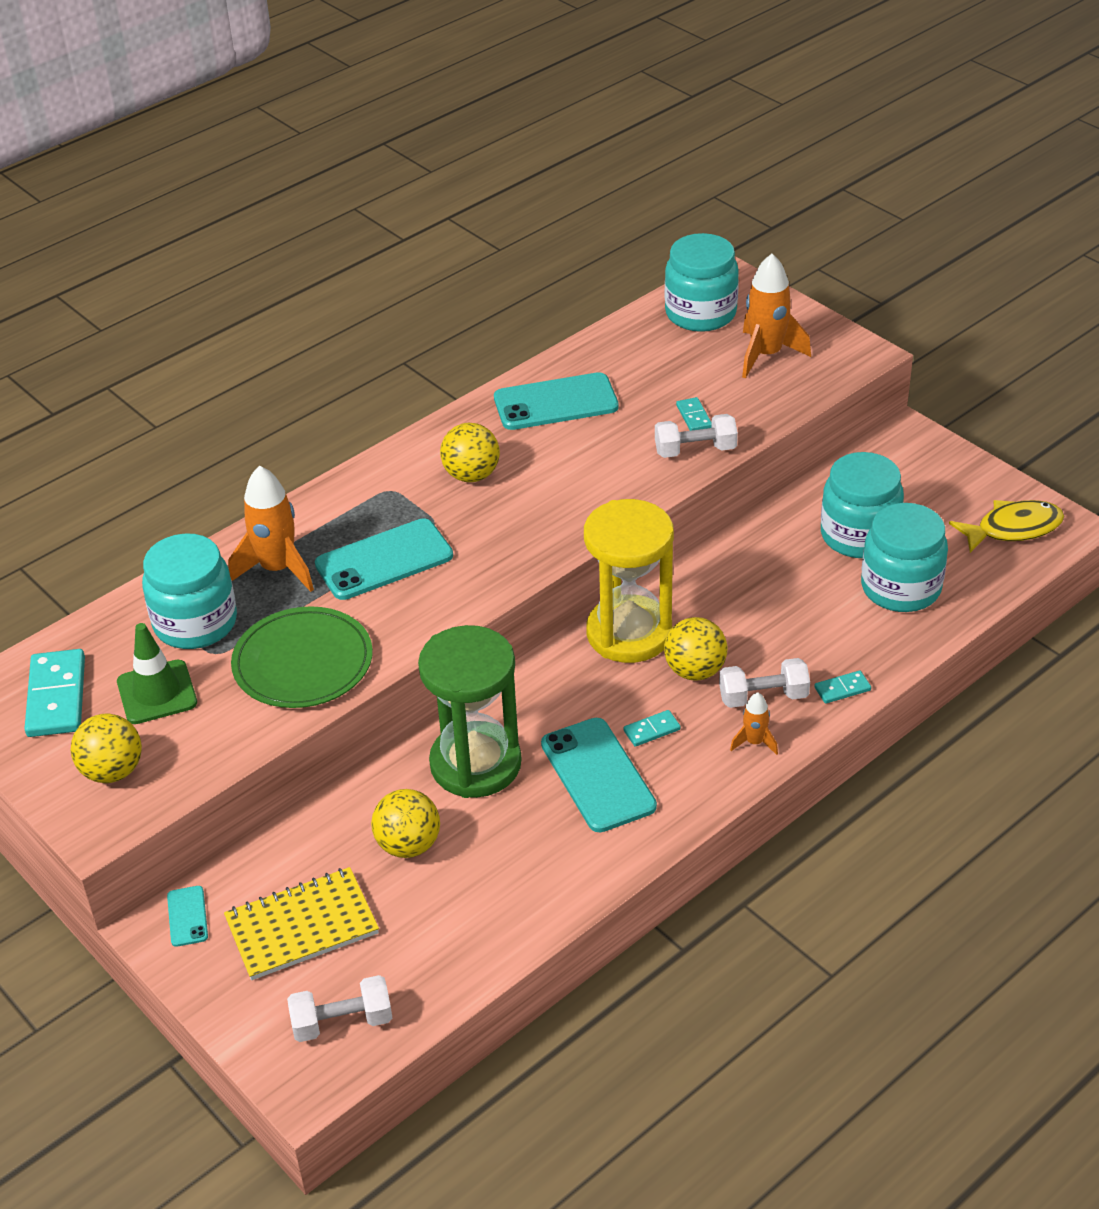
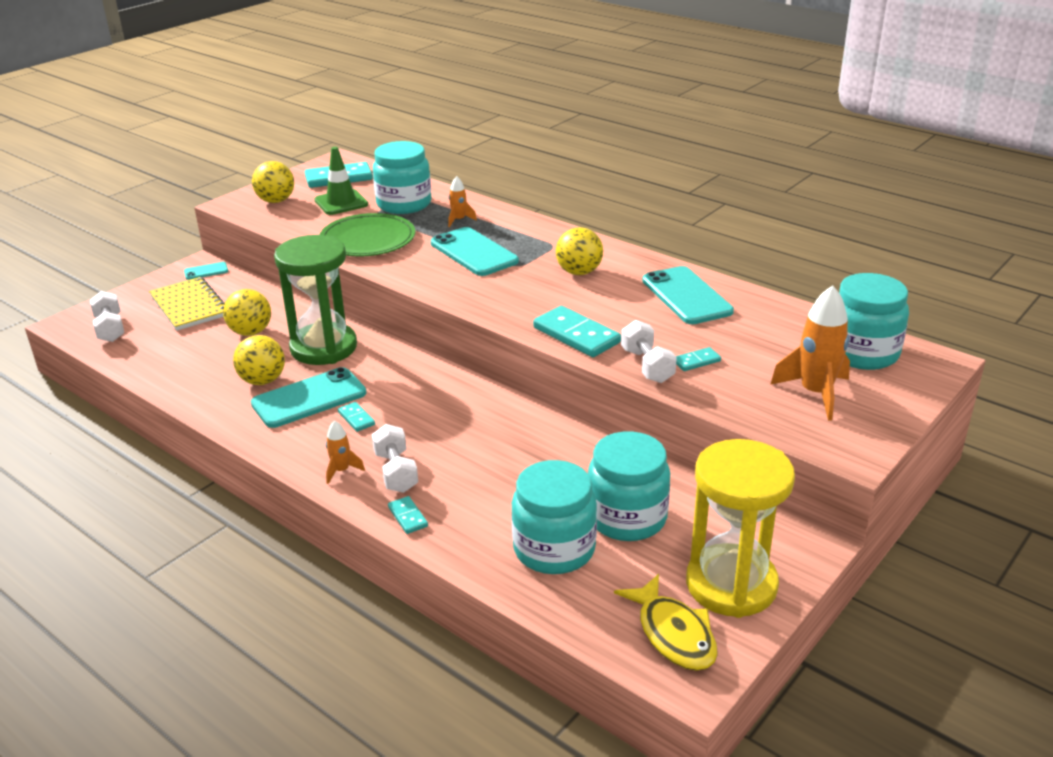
camera: 80 degrees right, 10 degrees down
(277, 569) = (459, 220): orange rocket -> orange rocket, size x0.51
(621, 493) = (576, 335): none -> turquoise domino
(629, 633) = (467, 398): yellow hourglass -> yellow hourglass (731, 584)
(695, 671) = (425, 434): yellow ball -> yellow ball (263, 381)

